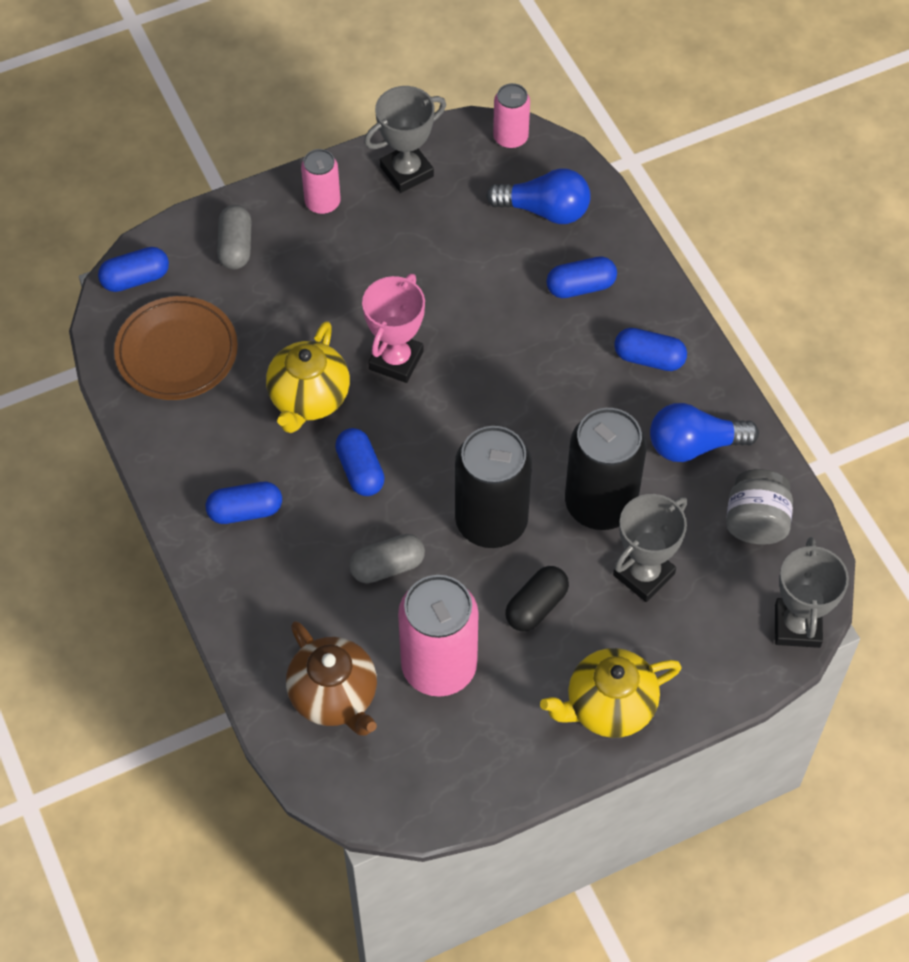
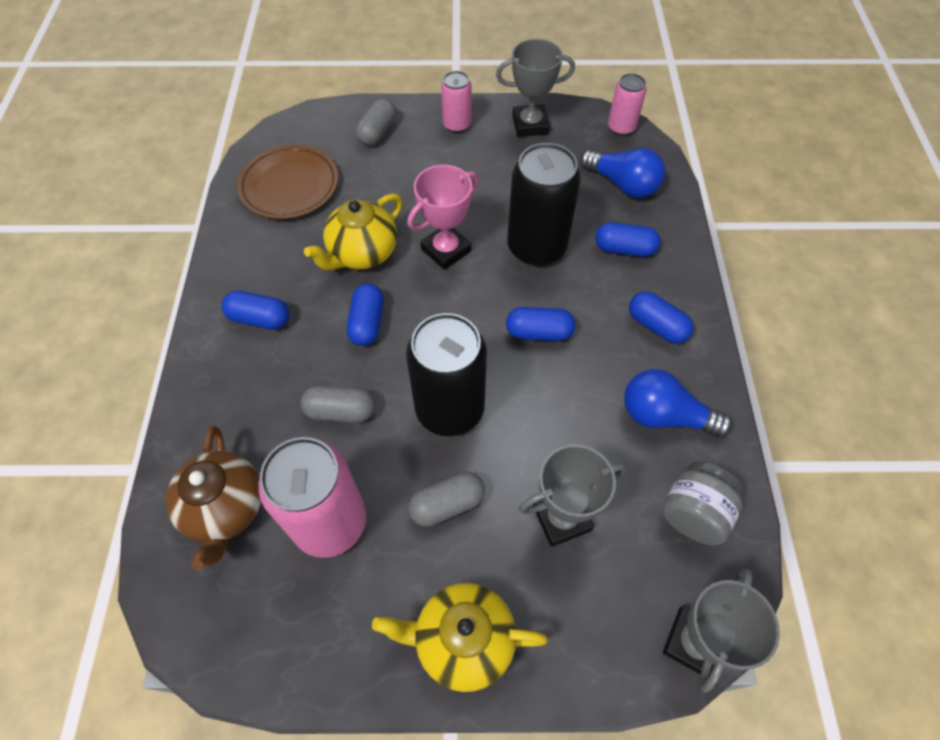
camera: 25 degrees right, 0 degrees up
(135, 279) = (295, 129): blue capsule -> blue capsule (539, 332)
(536, 606) = (447, 504): black capsule -> grey capsule
(600, 503) = (553, 433): black can -> black can (536, 247)

